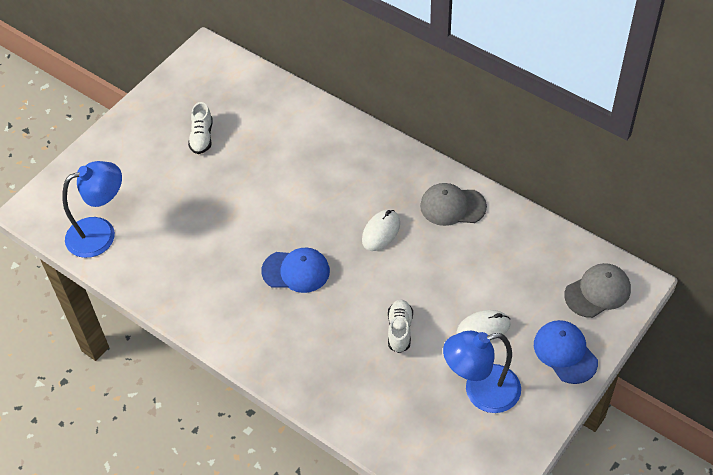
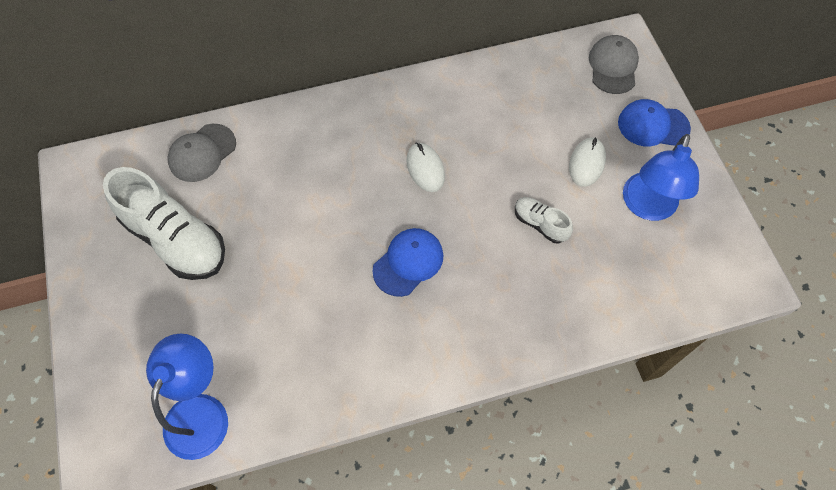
camera: 55 degrees left, 10 degrees up
(202, 137) = (176, 239): white shoe -> white shoe, size x2.07
(452, 206) = (446, 100): grey cap -> grey cap (202, 153)

